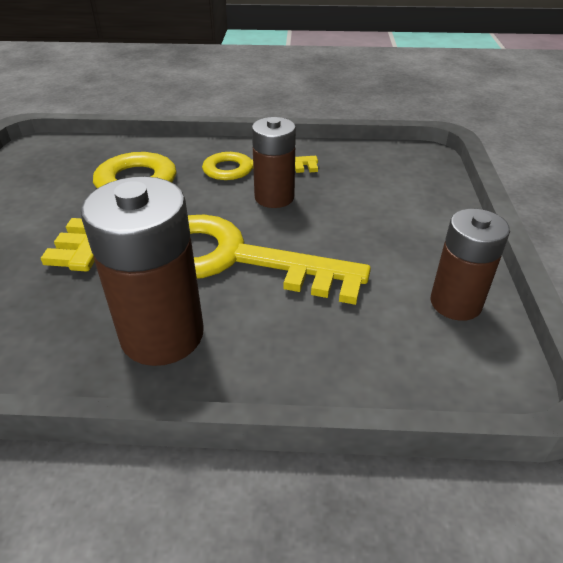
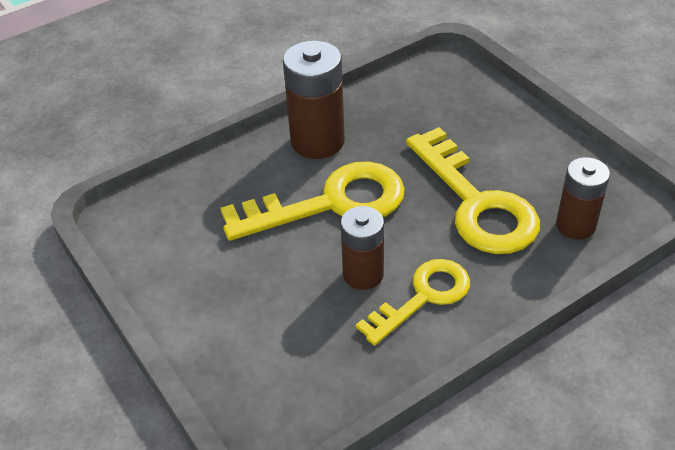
camera: 145 degrees right, 5 degrees up
(455, 303) = (157, 253): brown battery -> brown battery (575, 225)

